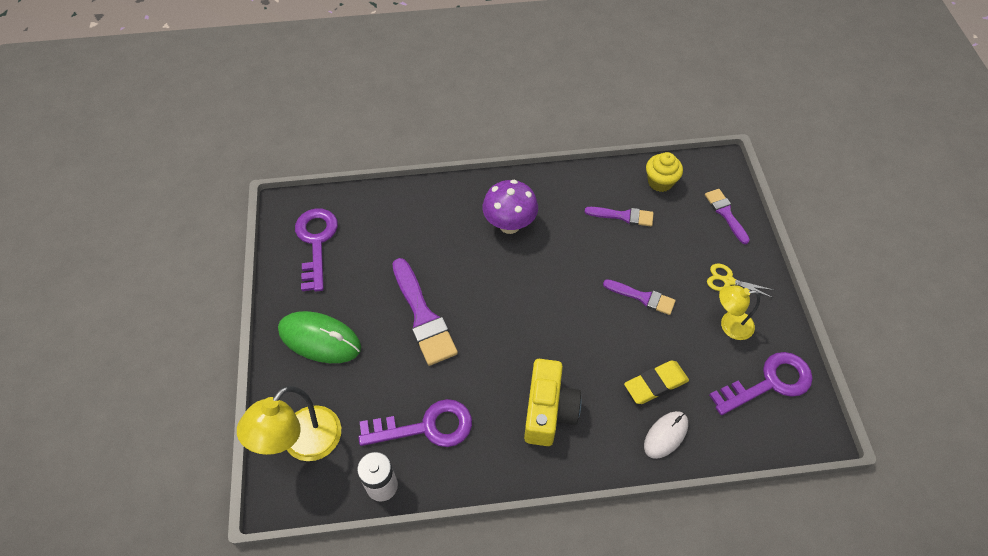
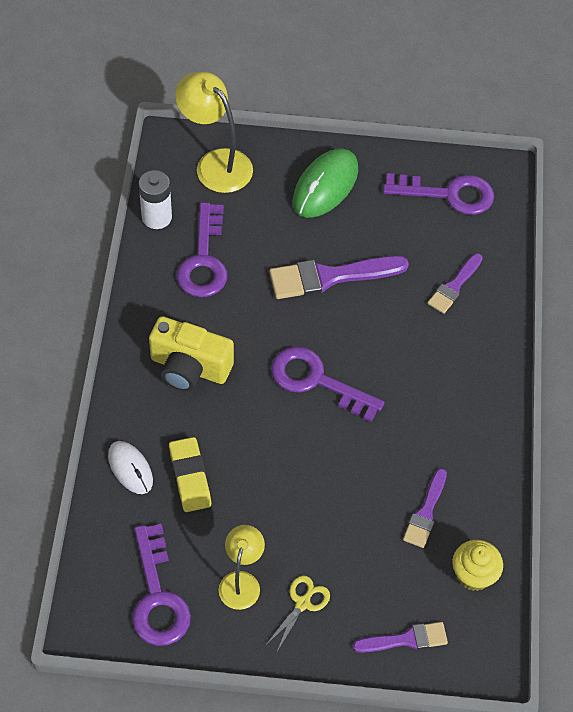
camera: 100 degrees right, 0 degrees up
(509, 224) = (437, 383): purple mushroom -> none
(532, 307) = (316, 381): none -> purple key
(642, 297) = (302, 498): purple brush -> purple brush (454, 286)

